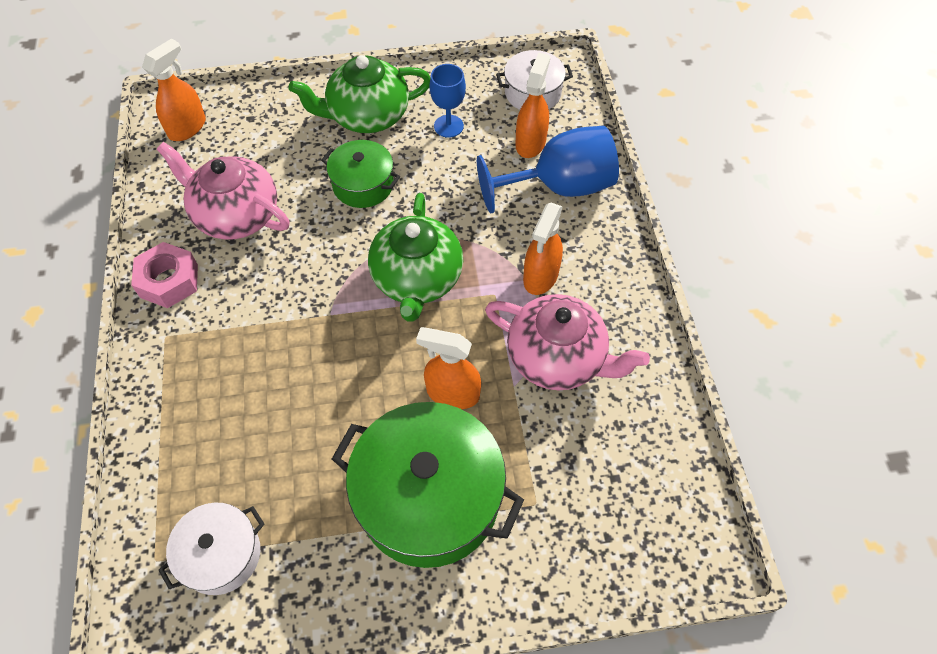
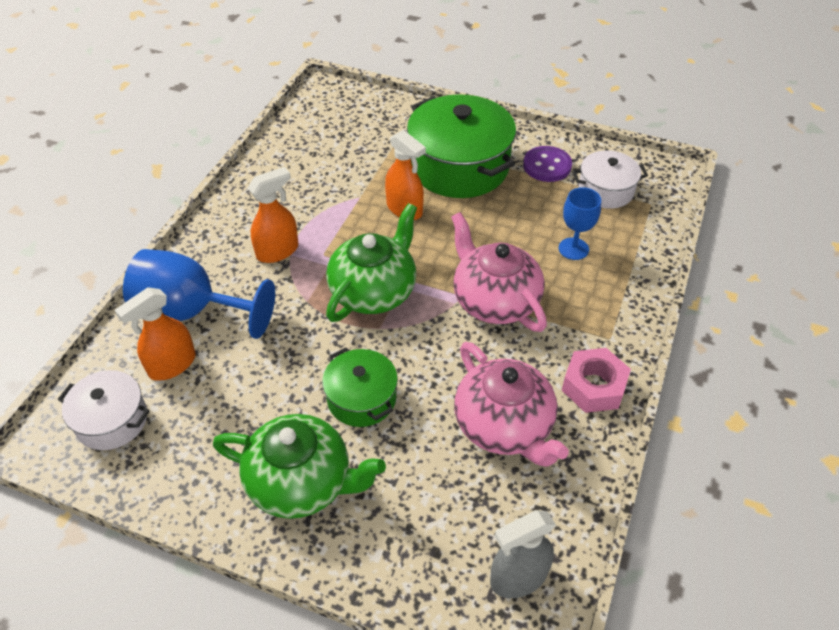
camera: 150 degrees left, 10 degrees down
(187, 127) = (518, 577): orange spray bottle -> grey spray bottle
(316, 563) = (547, 166): none -> purple button
(448, 126) = (229, 424): blue goblet -> blue goblet (573, 249)
(557, 358) = (316, 199): pink teapot -> pink teapot (494, 300)

